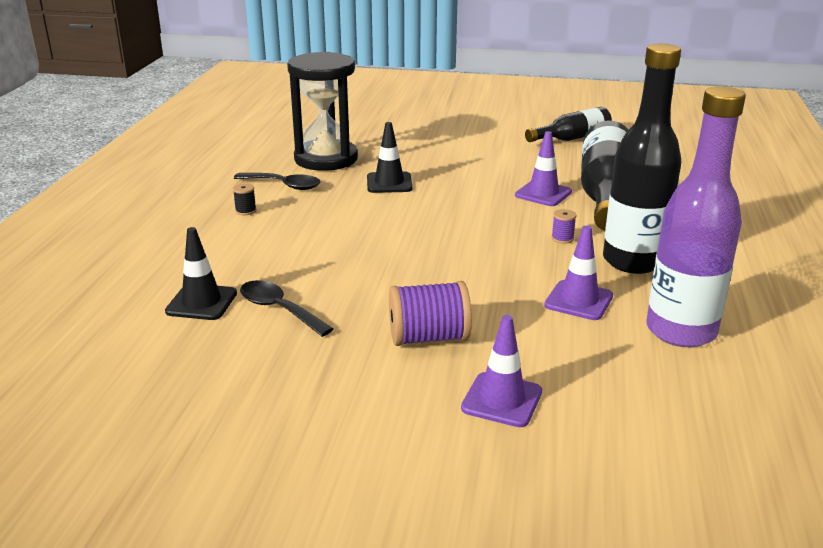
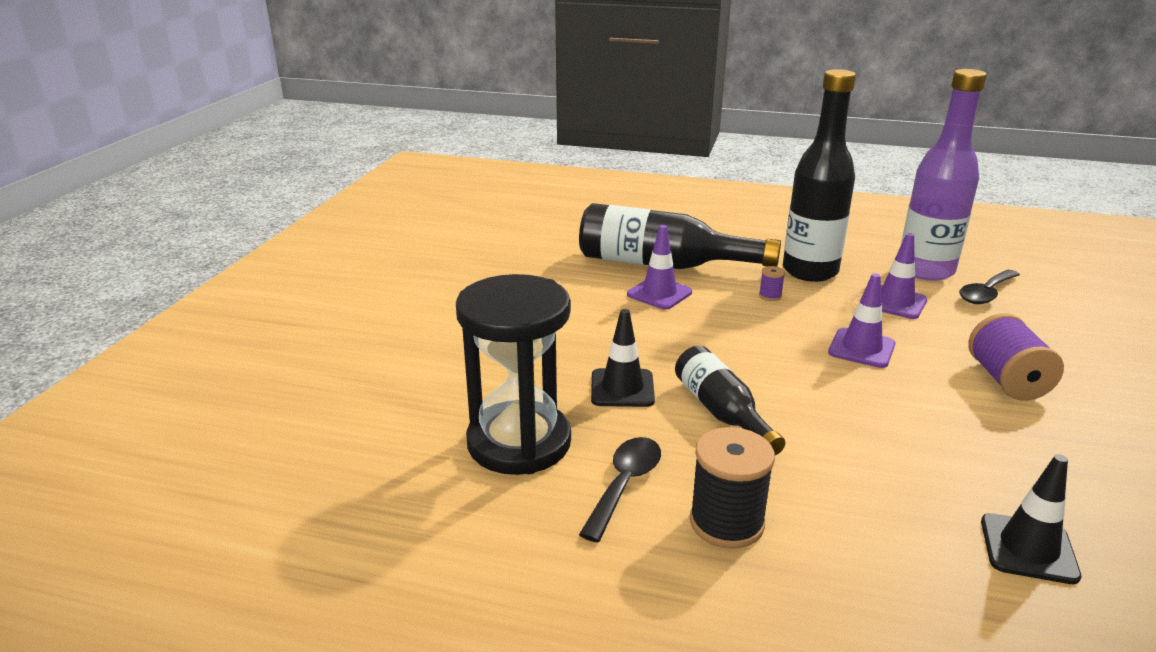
camera: 85 degrees left, 0 degrees up
(245, 211) = (726, 523): black spool -> black spool, size x2.17
(279, 309) = (1007, 478): black spoon -> black spoon (986, 293)
(502, 400) = (1082, 352): purple traffic cone -> purple traffic cone (861, 348)
(572, 138) = (496, 261): black bottle -> black bottle (722, 412)

